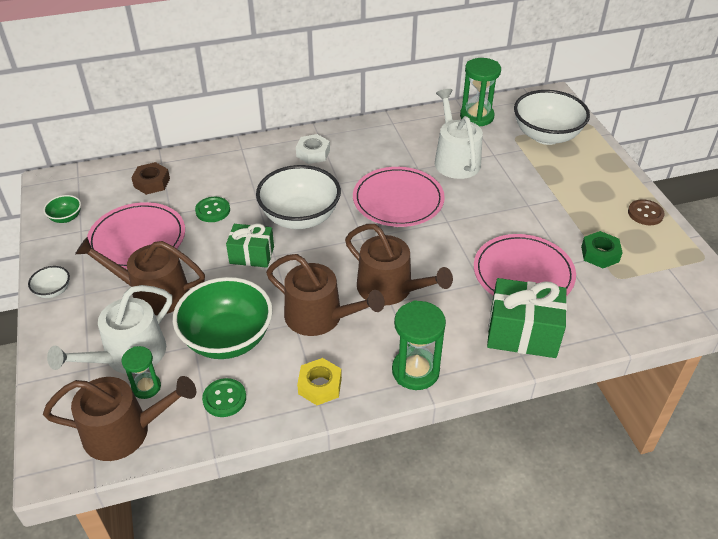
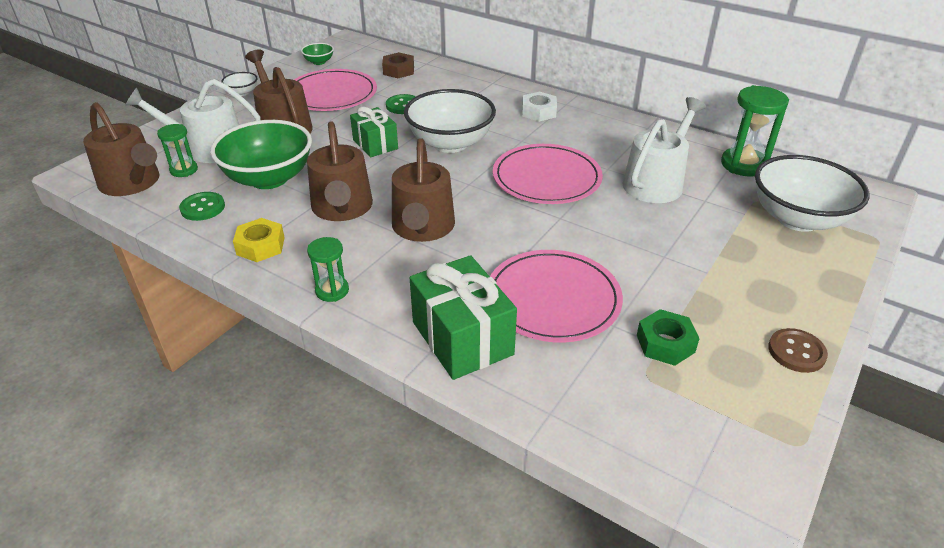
camera: 50 degrees right, 5 degrees down
(415, 371) = (332, 291): green hourglass -> green hourglass, size x0.59

